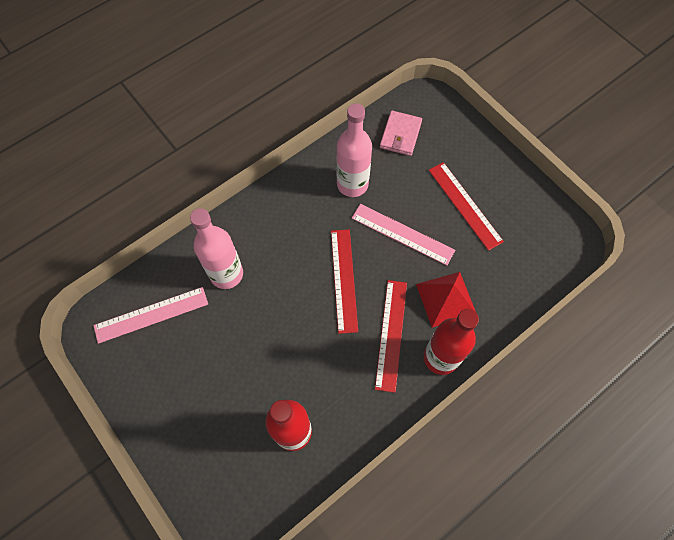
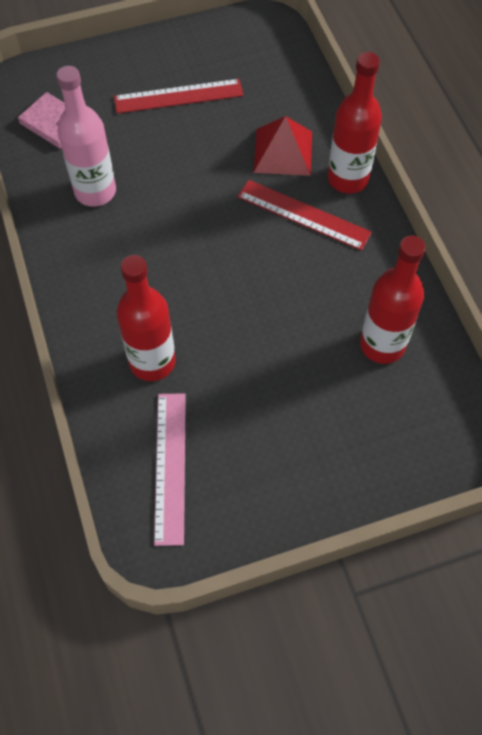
camera: 70 degrees left, 5 degrees down
(226, 274) = (152, 362): pink bottle -> red bottle
(344, 280) = (217, 239): red ruler -> none
(402, 234) = (186, 164): pink ruler -> none

